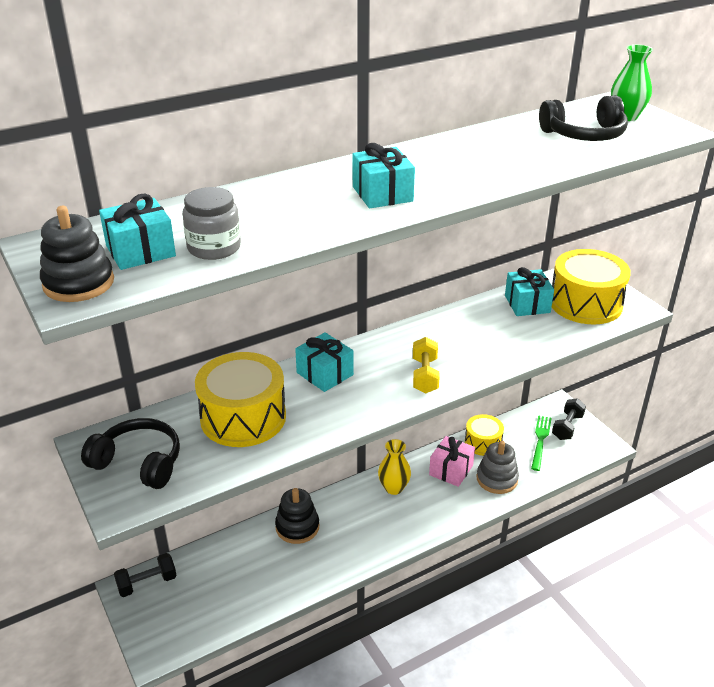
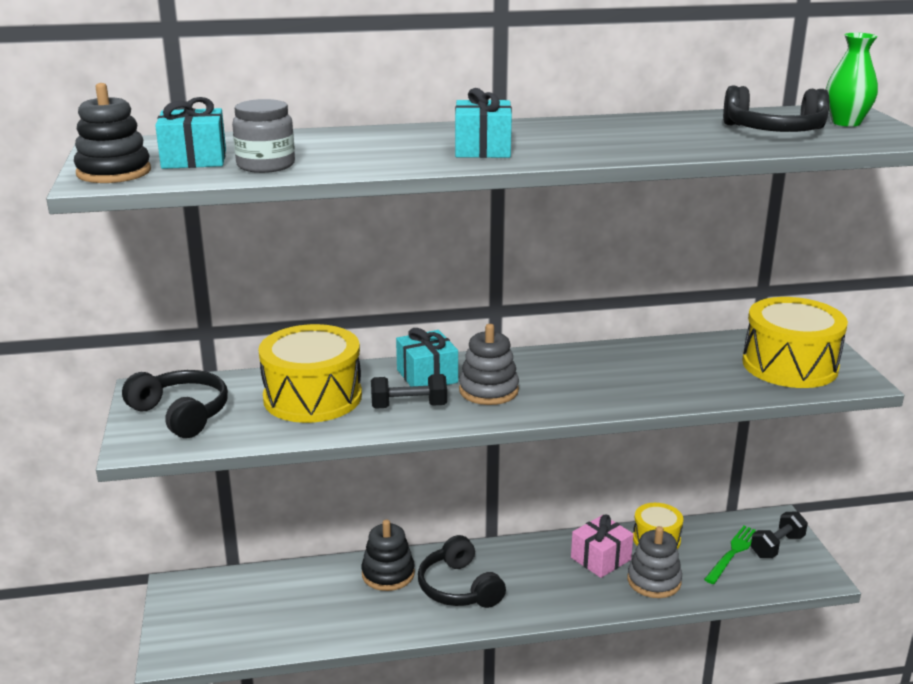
camera: 20 degrees right, 10 degrees down
(147, 583) = (199, 588): black dumbbell -> black dumbbell (409, 406)
(358, 524) = (459, 588): none -> black headphones
(382, 377) = (488, 390): none -> grey stacking toy
(393, 488) = (521, 561): yellow vase -> none
(425, 376) = (539, 398): yellow dumbbell -> none
(527, 304) = (713, 354): turquoise gift -> none

